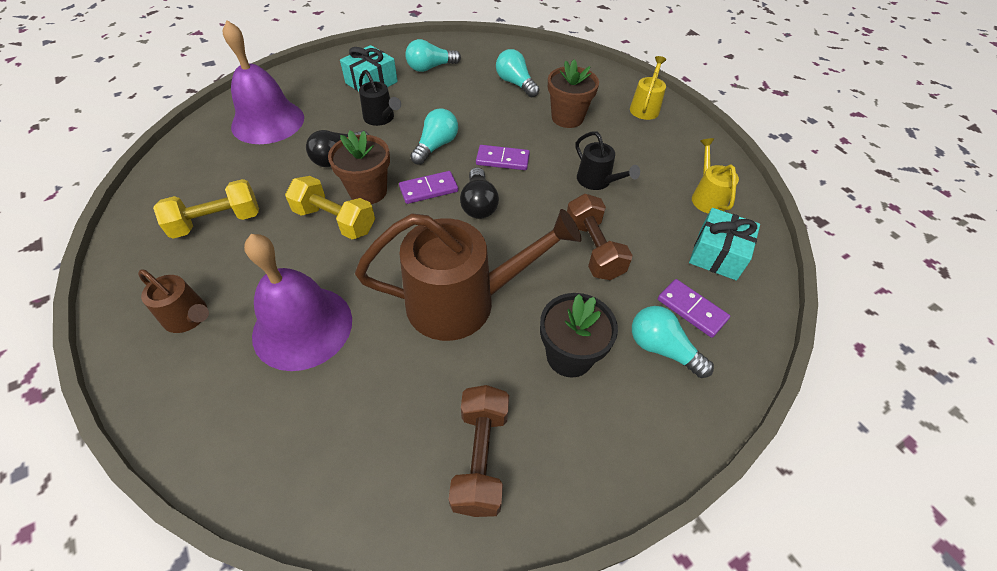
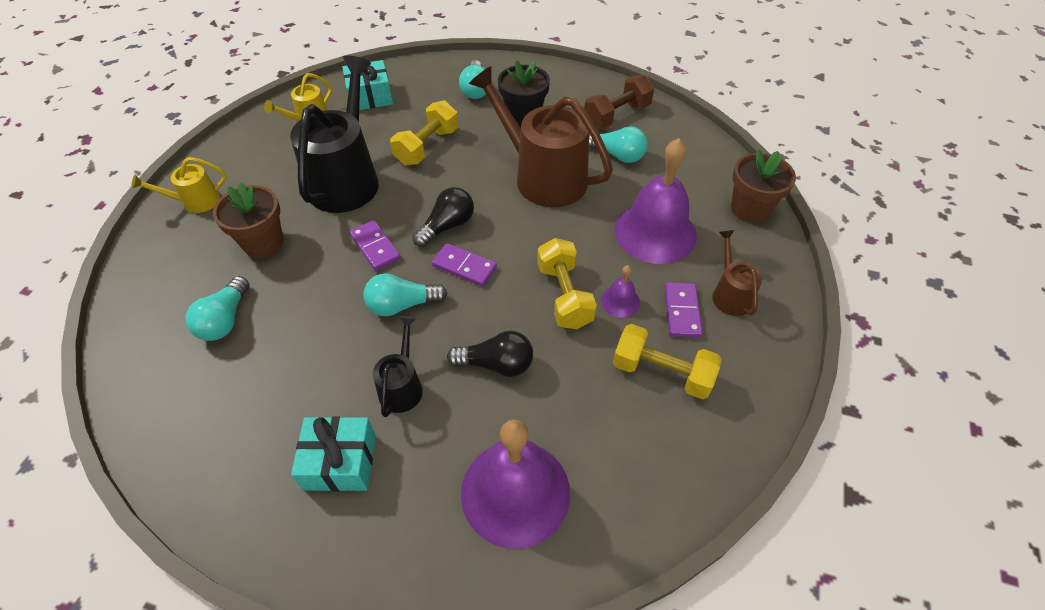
camera: 130 degrees left, 0 degrees up
(287, 246) = (620, 301): none -> purple bell
(368, 191) = (511, 303): brown flower pot -> brown flower pot (750, 209)
(430, 67) = (251, 427): turquoise light bulb -> turquoise light bulb (617, 155)
(593, 249) = (427, 146): brown dumbbell -> yellow dumbbell
(597, 181) = (346, 179): black watering can -> black watering can, size x2.07
(691, 309) = (433, 90): purple domino -> purple domino (682, 311)

